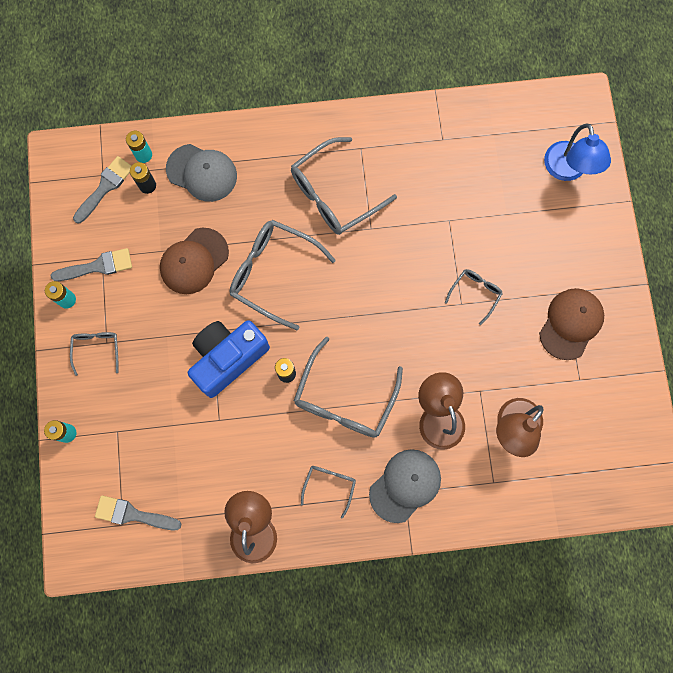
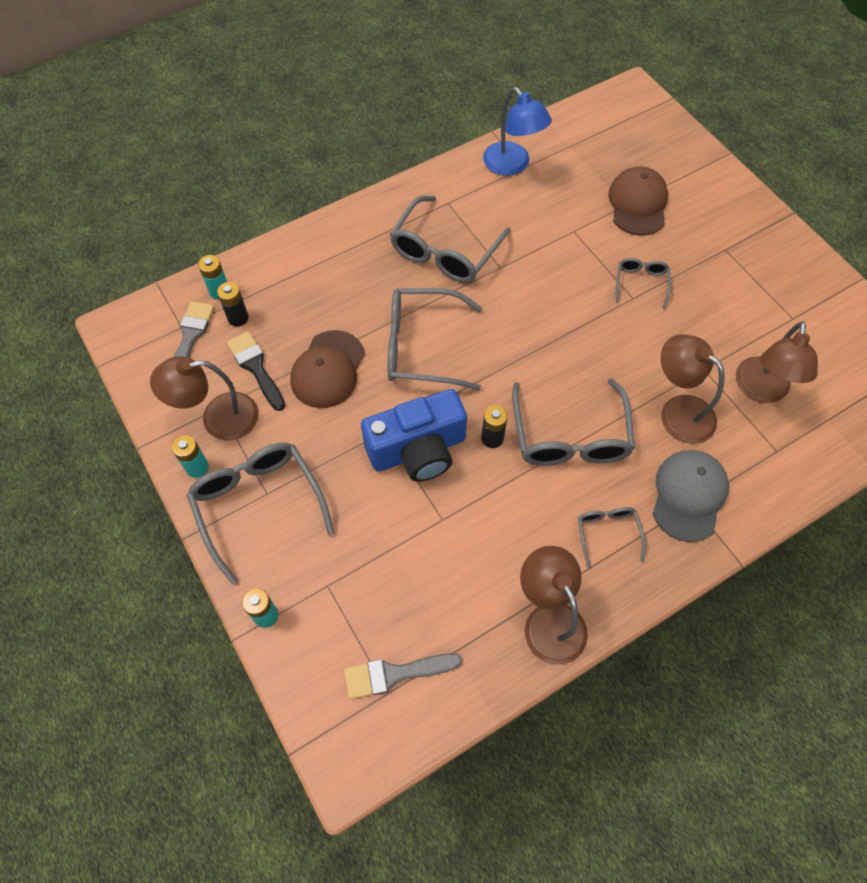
camera: 25 degrees left, 15 degrees down
(97, 266) = (218, 418): grey brush -> brown lamp
(97, 349) = (258, 505): grey glasses -> grey glasses, size x1.96
(142, 235) = (256, 368): none -> black brush
(202, 173) = (293, 284): grey cap -> none
(228, 358) = (418, 450): blue camera -> blue camera turned 135 degrees counterclockwise
(567, 170) = (657, 149): blue lamp -> blue lamp (512, 165)
(571, 324) = (750, 273): brown cap -> brown cap (637, 204)

